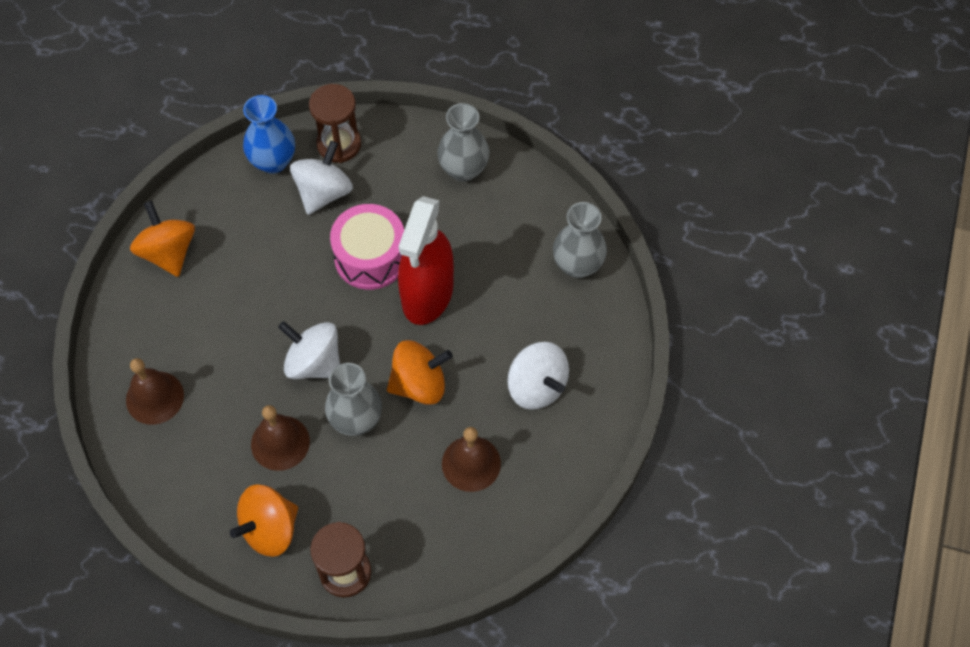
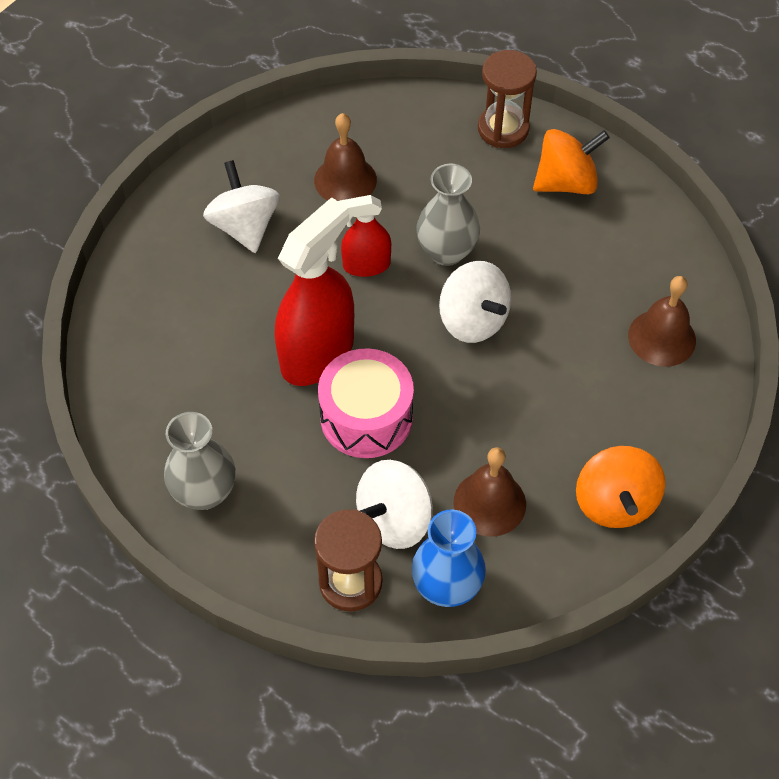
camera: 160 degrees left, 5 degrees down
(280, 442) = (534, 254): brown bell -> brown bell (489, 503)
(419, 384) = (366, 265): orange spinning top -> red spray bottle
(577, 265) = (132, 333): grey vase -> none

